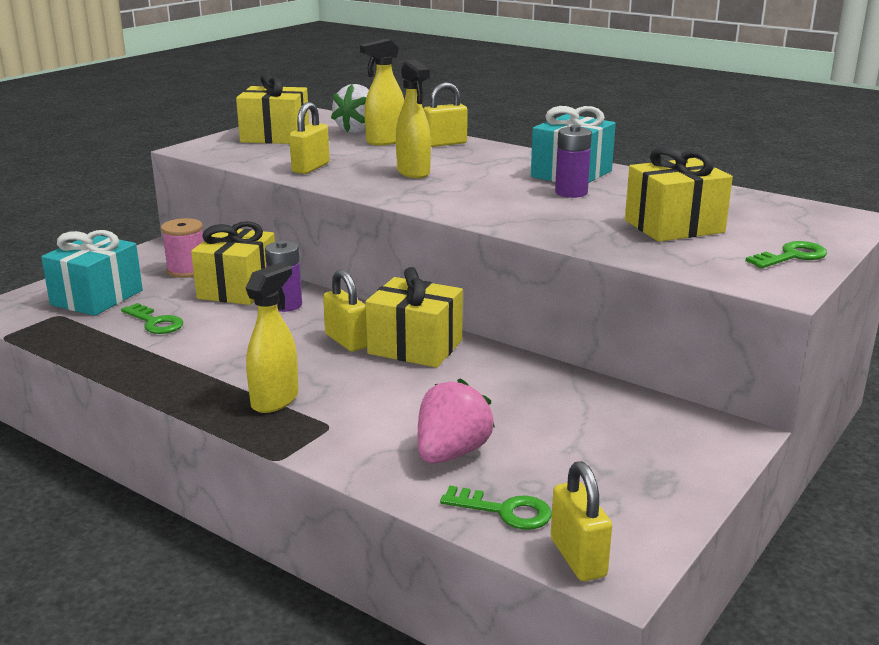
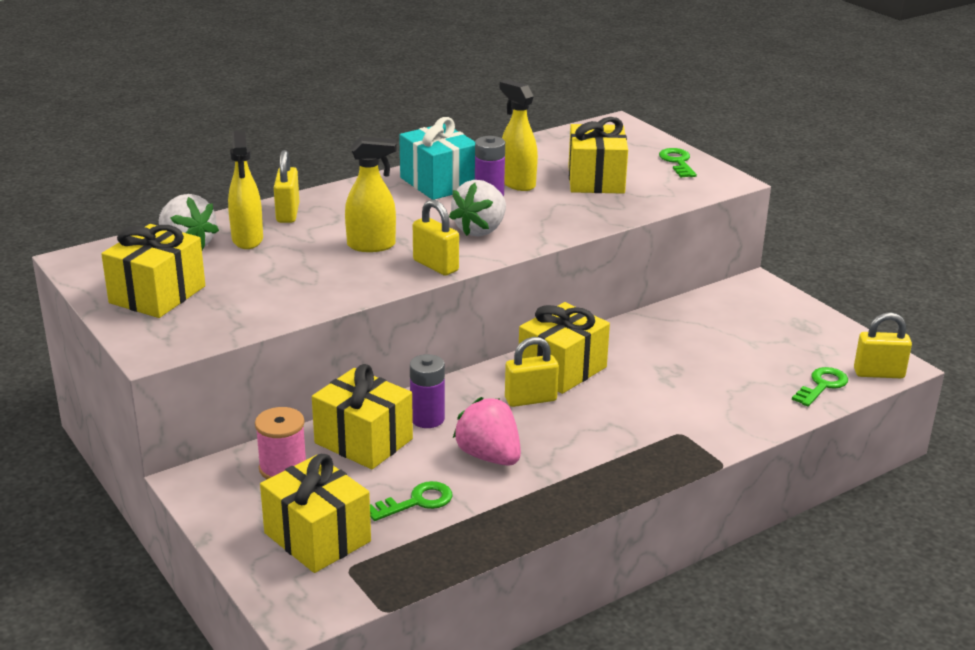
camera: 70 degrees left, 5 degrees up
(97, 297) = (317, 537): turquoise gift -> yellow gift
(275, 400) = (625, 452): yellow spray bottle -> yellow spray bottle (517, 183)
(311, 168) = (307, 292): yellow padlock -> yellow padlock (435, 265)
(451, 453) = (742, 389): pink strawberry -> pink strawberry (489, 456)
(487, 200) = (480, 230): none -> white strawberry

